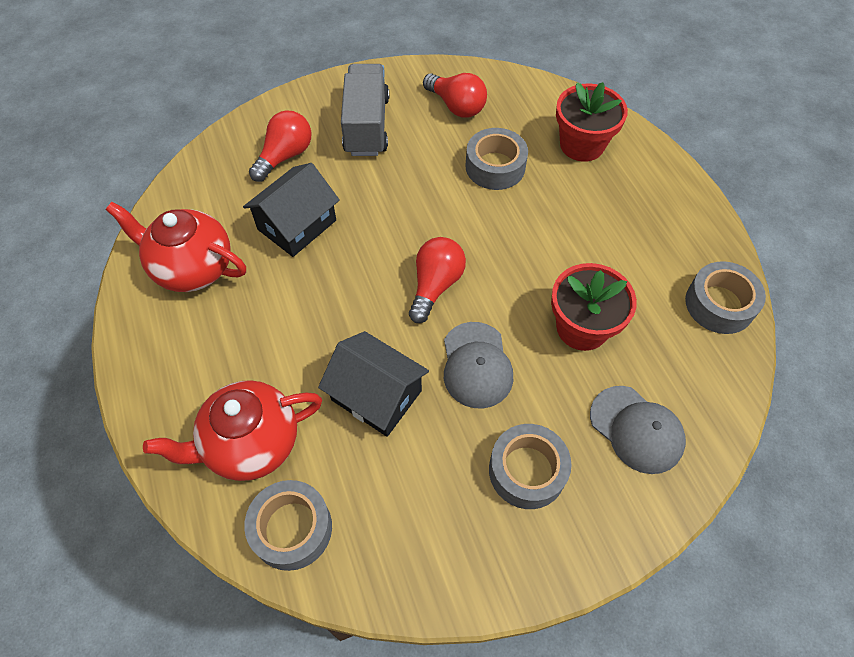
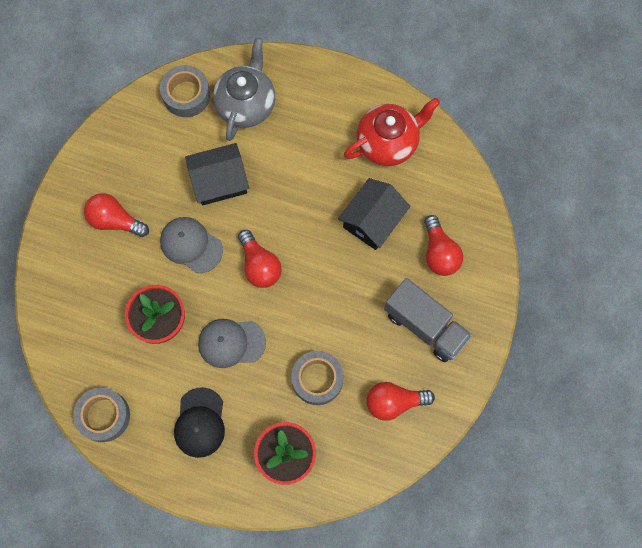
camera: 130 degrees right, 15 degrees up
(251, 444) = (246, 104): red teapot -> grey teapot
(297, 225) = (372, 220): black house -> black house turned 45 degrees clockwise
(527, 471) = (115, 220): grey tape -> red light bulb
(631, 223) = (200, 422): none -> black cap
(636, 429) = (84, 293): grey cap -> grey cap (231, 343)

